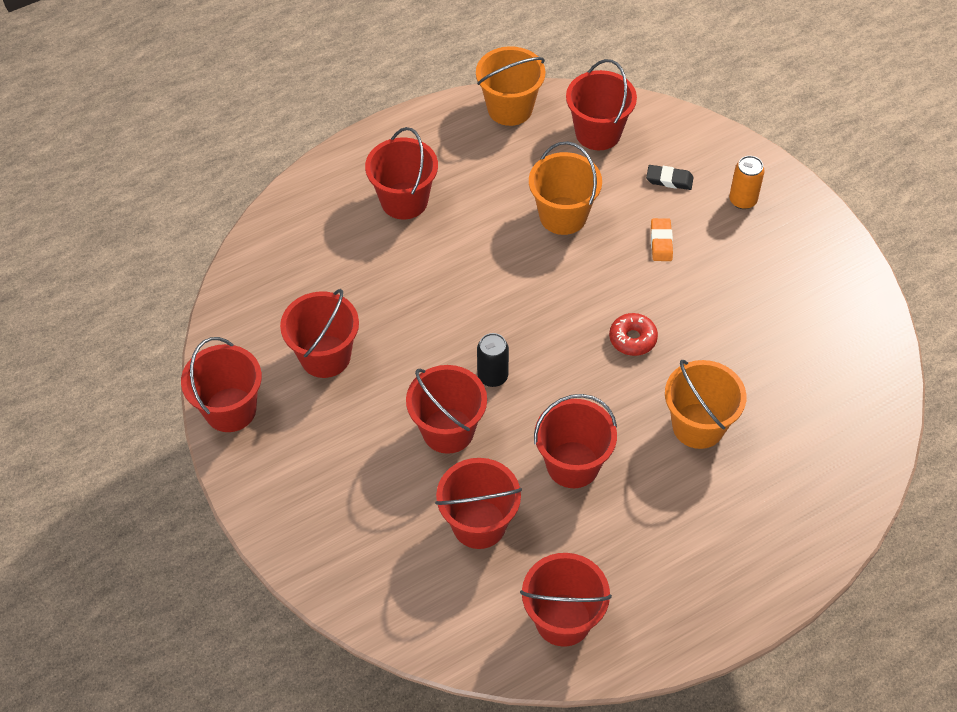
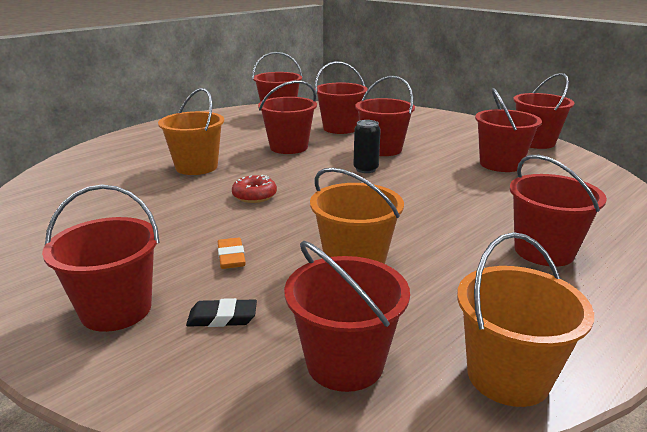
camera: 165 degrees right, 30 degrees down
(742, 200) = (116, 310): orange can -> red bucket

